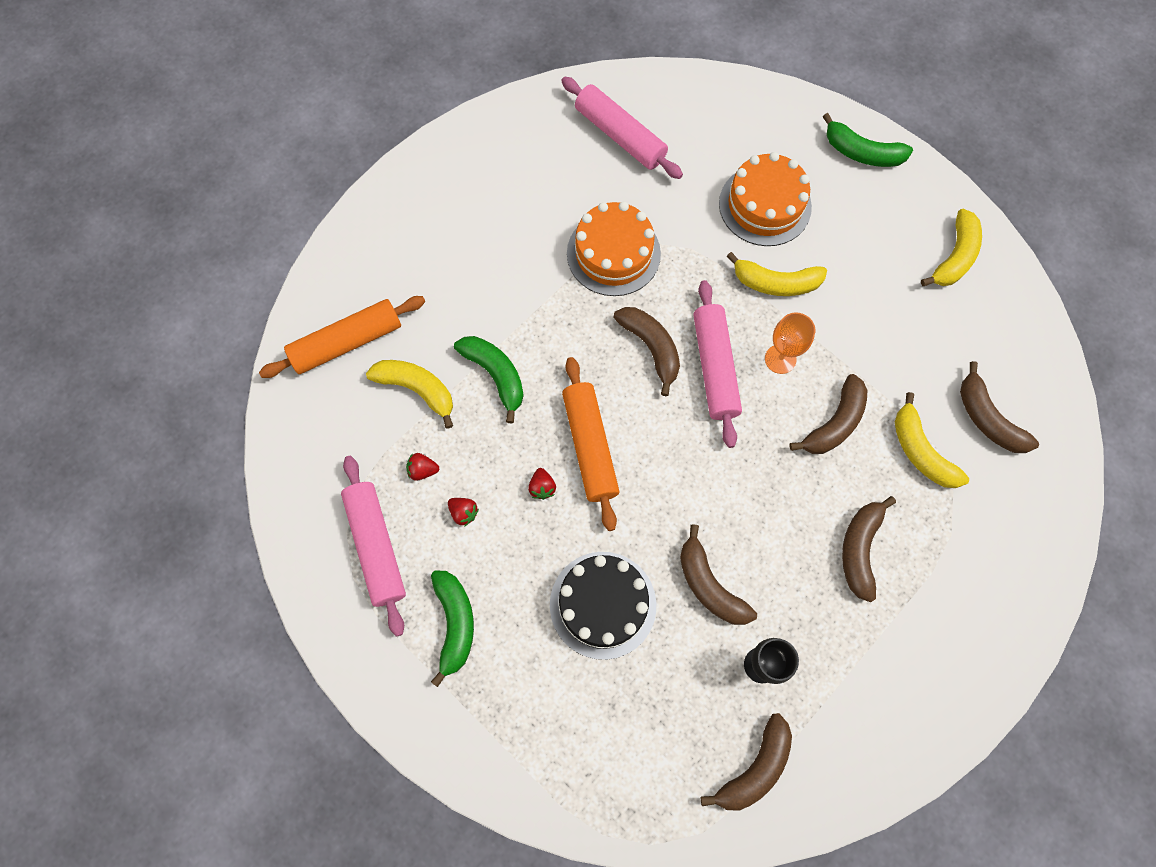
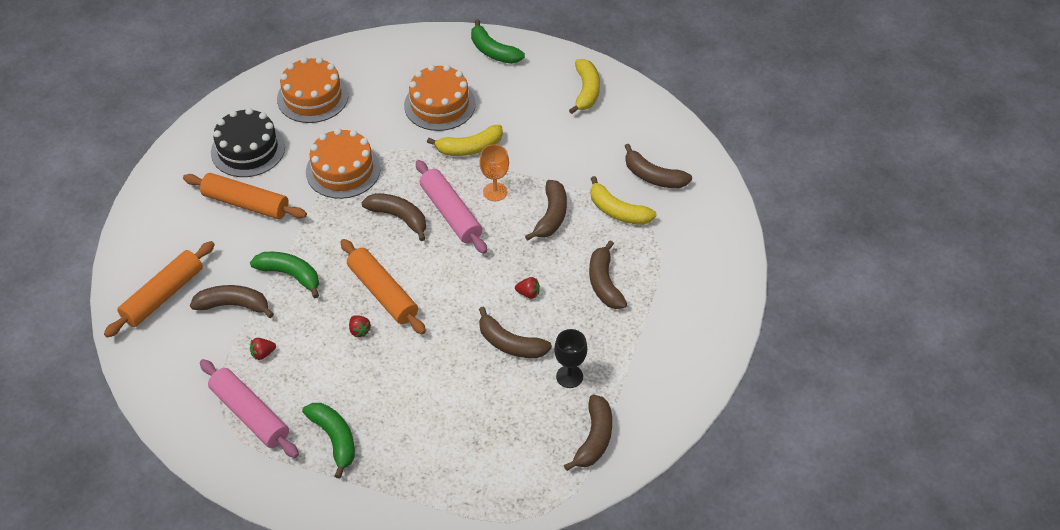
camera: 25 degrees left, 20 degrees down
(417, 389) = (233, 305): yellow banana -> brown banana
(463, 513) = (307, 368): red strawberry -> red strawberry (528, 293)
(485, 255) = (246, 203): none -> orange rolling pin
(603, 604) = (439, 384): black cake -> black cake (248, 149)
(620, 135) = (312, 97): pink rolling pin -> orange cake
(862, 152) = (493, 51): green banana -> green banana turned 45 degrees clockwise

